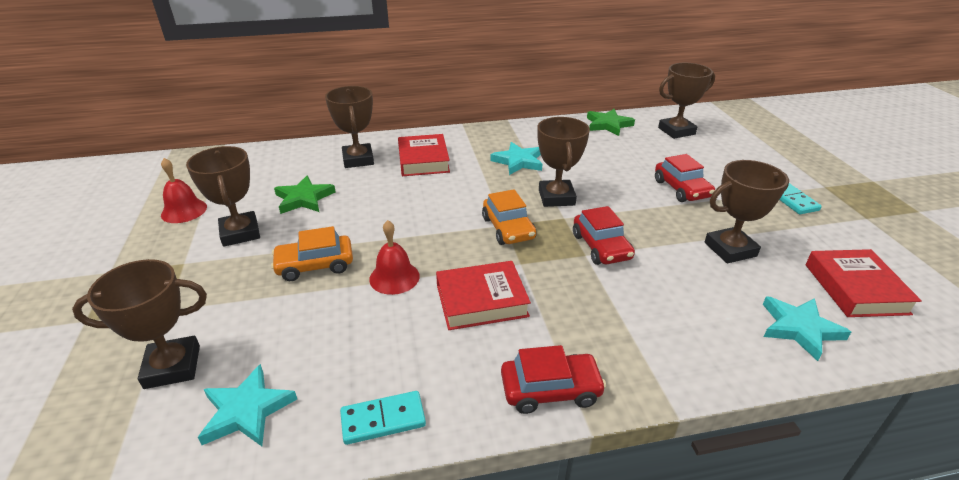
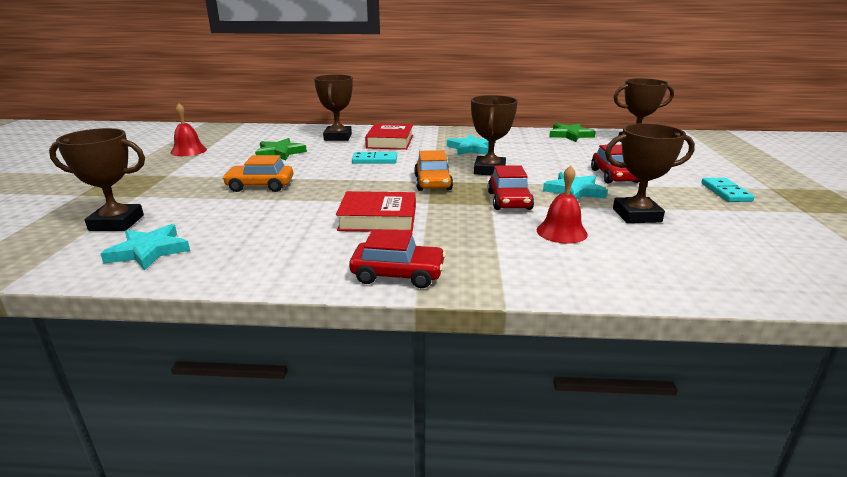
camera: 15 degrees right, 10 degrees down
(240, 233) = (219, 165): brown trophy -> none
(383, 419) = (245, 270): turquoise domino -> turquoise domino (374, 160)
(394, 277) = (316, 198): red bell -> red bell (561, 232)
(799, 328) = (674, 271): turquoise star -> turquoise star (574, 191)
(855, 289) = (758, 254): red book -> none

